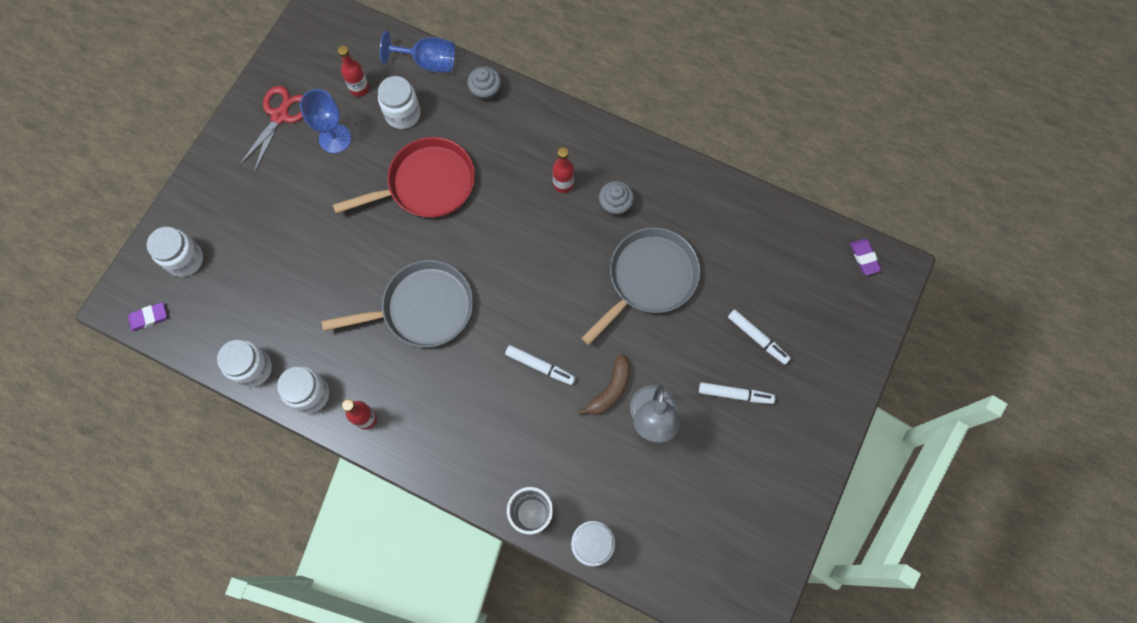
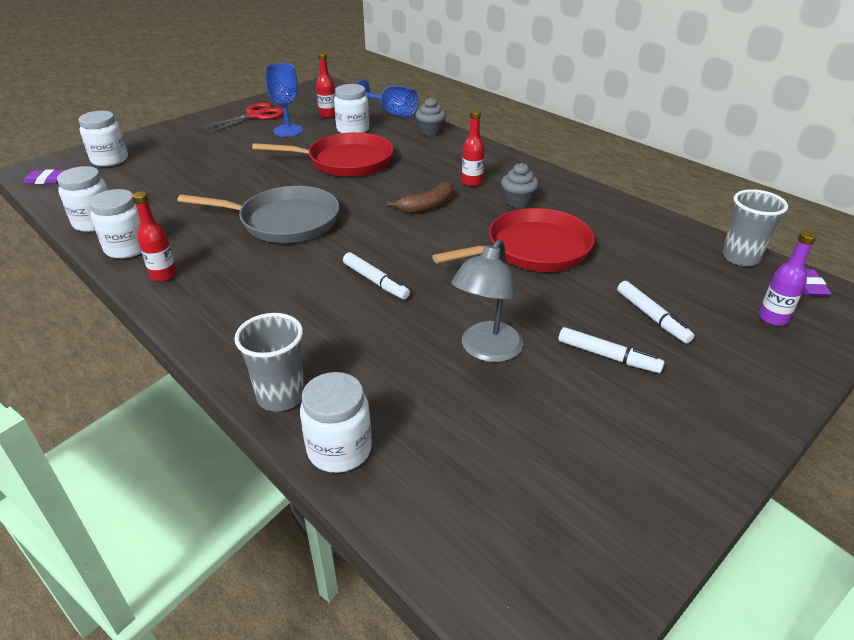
camera: 20 degrees right, 35 degrees down
(610, 390) = (446, 316): brown banana -> brown banana (427, 206)
(649, 278) = (533, 249): grey pan -> red pan
(813, 234) = (740, 257): none -> grey cup
(841, 309) = (773, 318): none -> purple bottle

